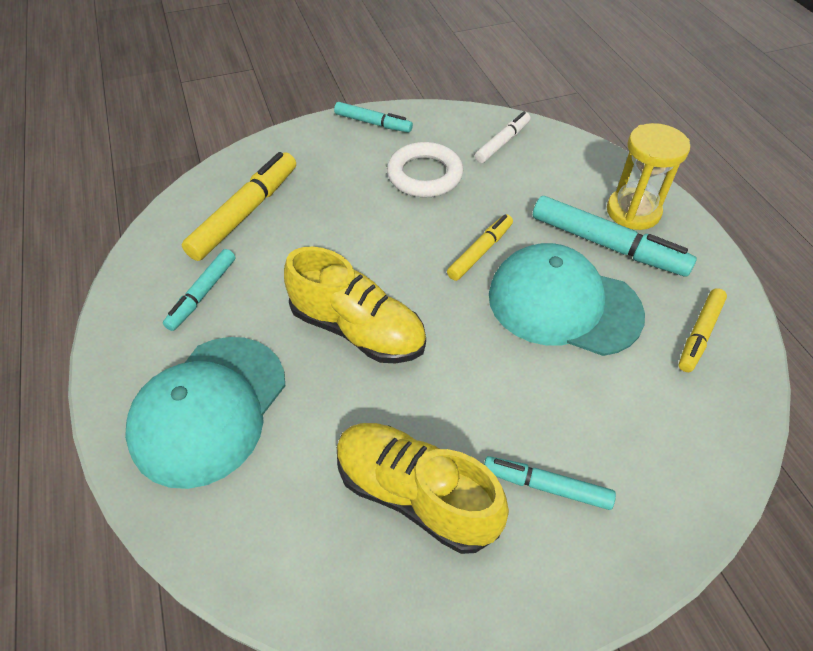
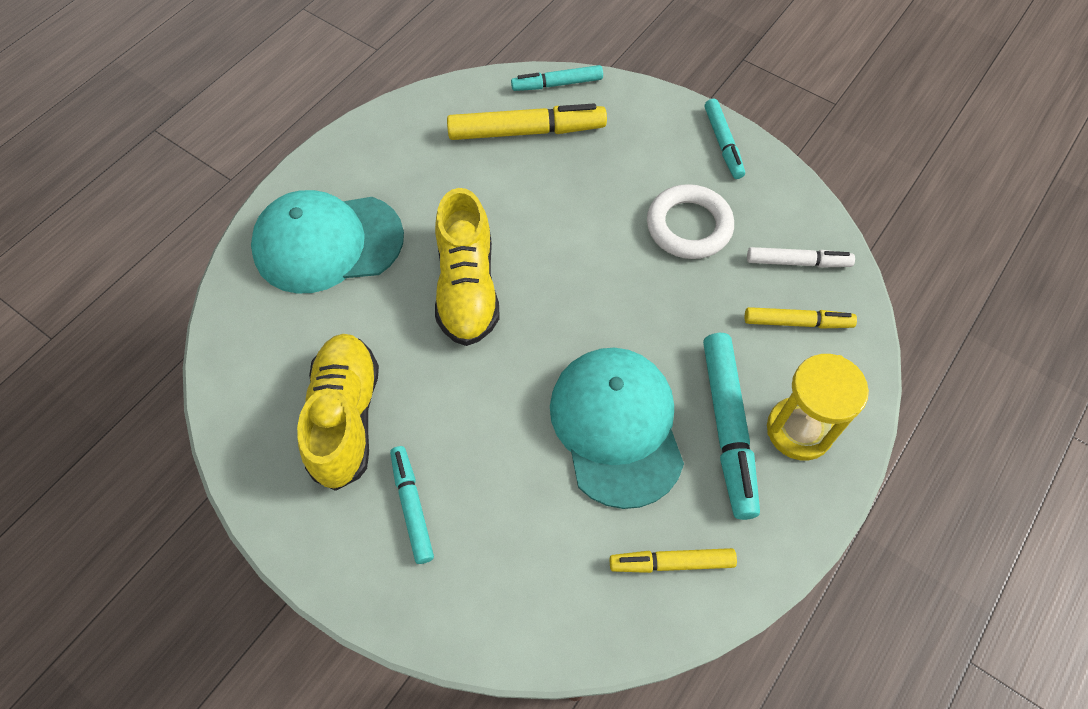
camera: 55 degrees right, 10 degrees up
(203, 293) = (423, 165): turquoise marker -> turquoise marker (557, 84)
(480, 252) = (626, 326): yellow marker -> yellow marker (796, 322)

